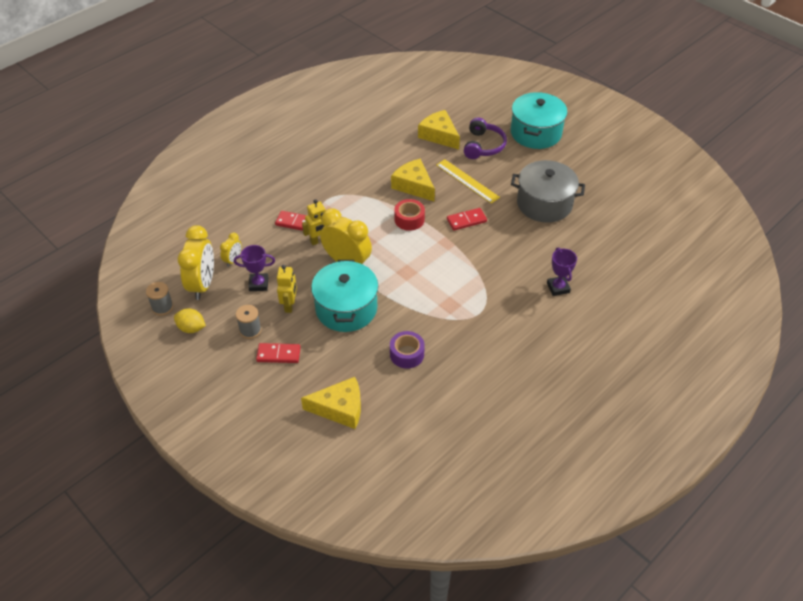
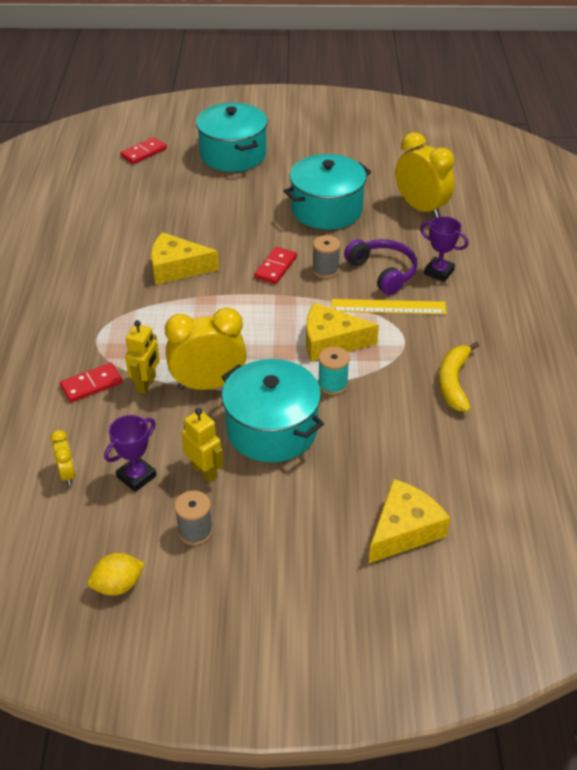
camera: 45 degrees left, 5 degrees down
(162, 307) = (44, 592): grey spool -> grey spool (325, 270)
(203, 285) = (65, 527): yellow clock -> yellow clock (421, 208)
(278, 354) = (263, 530): red domino -> red domino (144, 152)
(407, 308) = (332, 384): none -> turquoise spool
(407, 354) = (393, 426): purple tape -> none
(409, 219) = (217, 302): red tape -> none
(439, 135) = (138, 207): yellow cheese -> yellow cheese (331, 342)
(467, 181) = (226, 232): yellow ruler -> yellow ruler (388, 307)
(473, 356) = (454, 382): none -> yellow banana
(483, 146) = (198, 192): purple headphones -> purple headphones (383, 272)
(544, 204) = (326, 210): grey pot -> turquoise pot

